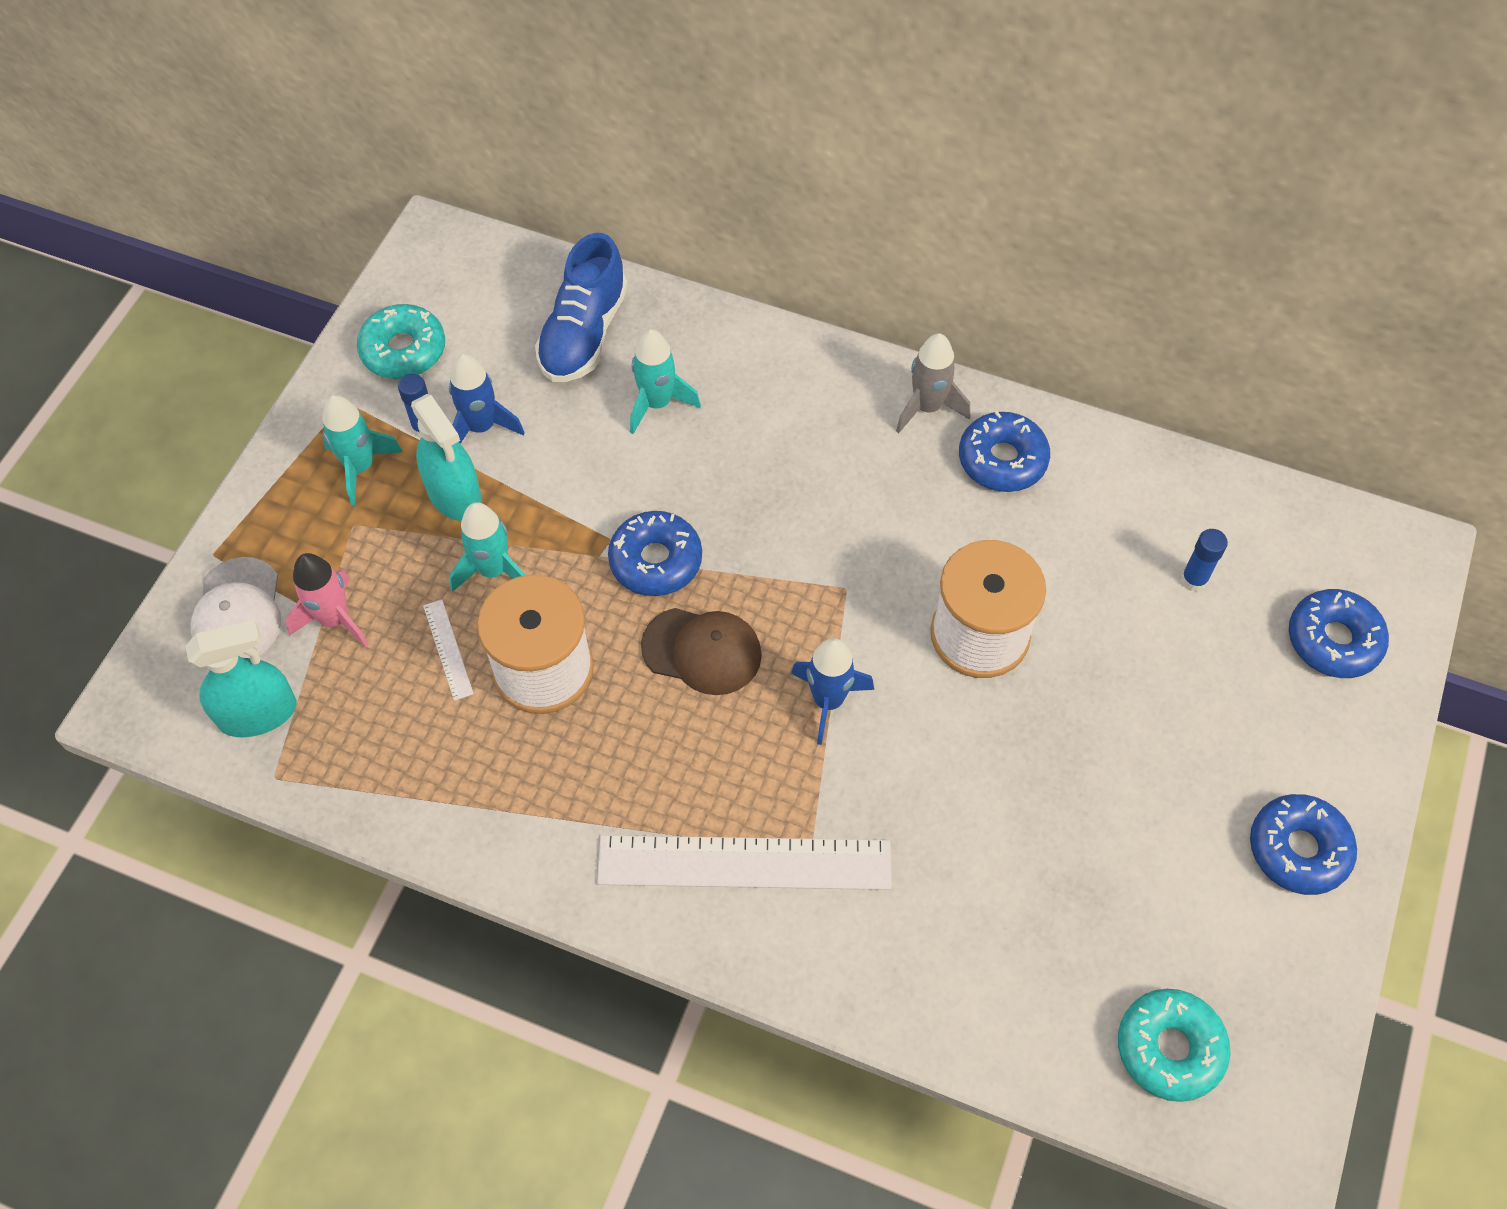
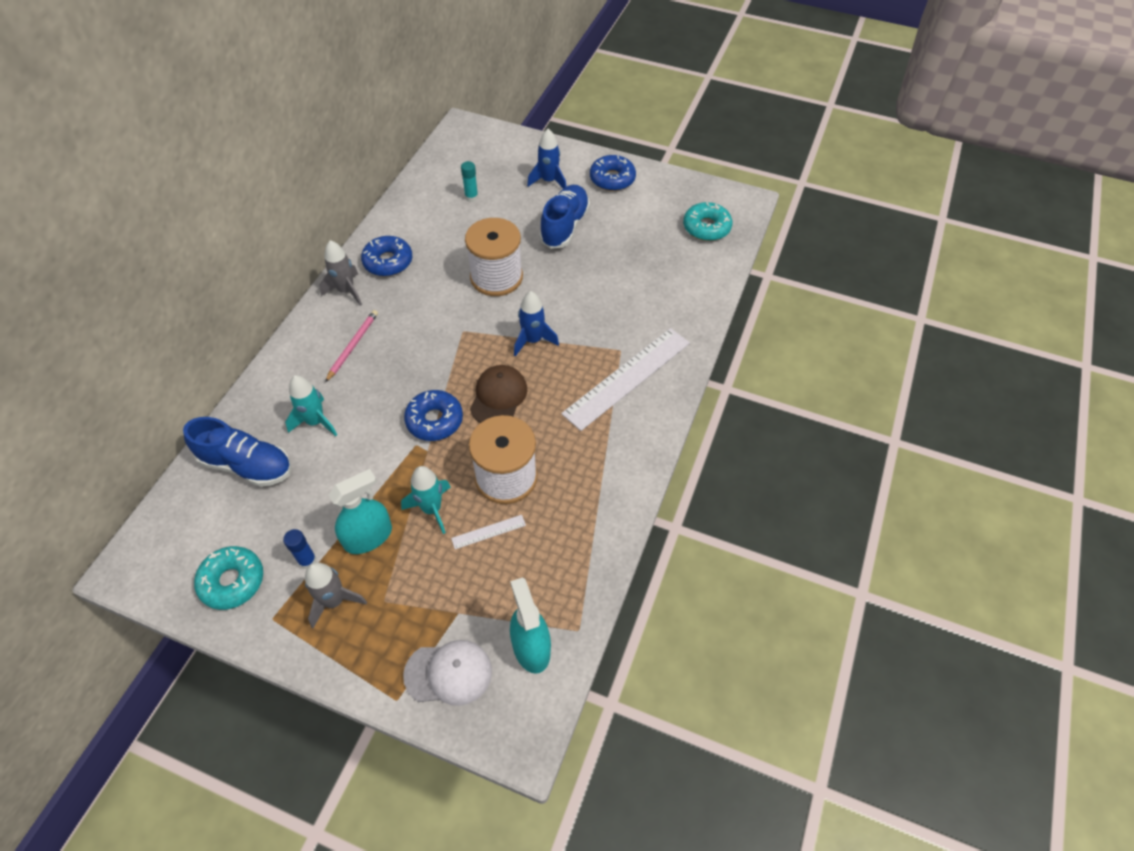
camera: 90 degrees left, 5 degrees down
(334, 619) = (460, 605): pink rocket -> none
(360, 467) = (334, 601): turquoise rocket -> grey rocket
(481, 427) = (314, 524): blue rocket -> blue rocket (549, 181)
(744, 862) = (627, 377): white ruler -> white ruler turned 45 degrees clockwise
(807, 432) = (353, 346): none -> pink pencil
(1133, 752) = (564, 226): none -> blue shoe
(1193, 580) = (471, 197): blue glue stick -> turquoise glue stick
(1333, 640) = (508, 156): blue donut -> none

